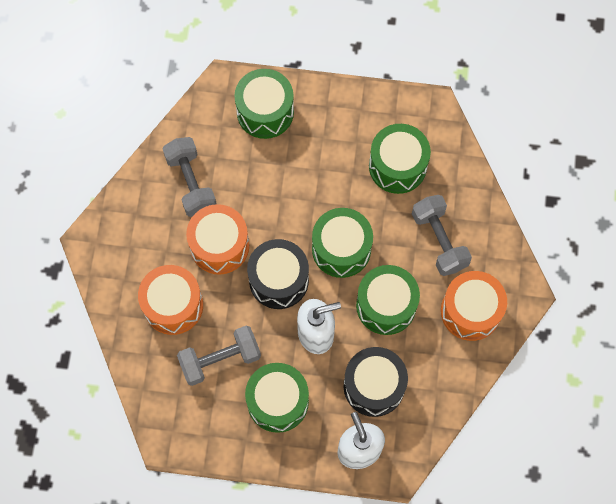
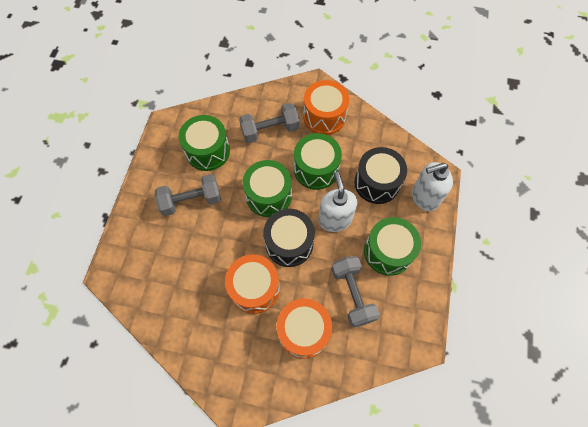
camera: 85 degrees left, 5 degrees down
(191, 183) = (194, 309): grey dumbbell -> grey dumbbell (191, 200)
(265, 112) = (142, 243): green drum -> none

